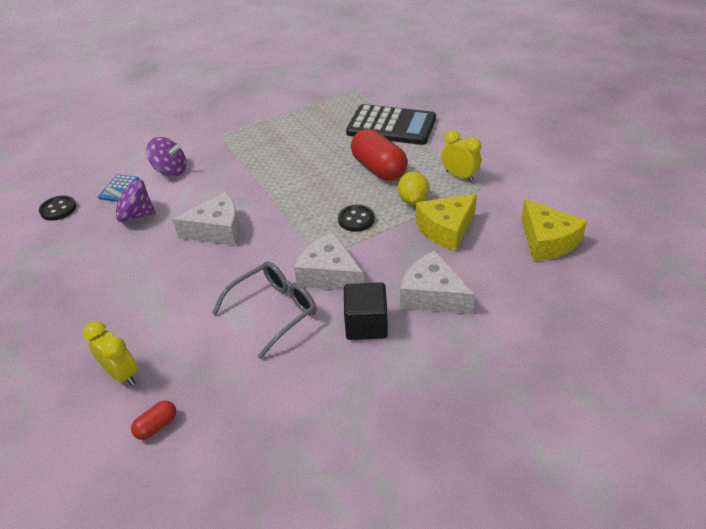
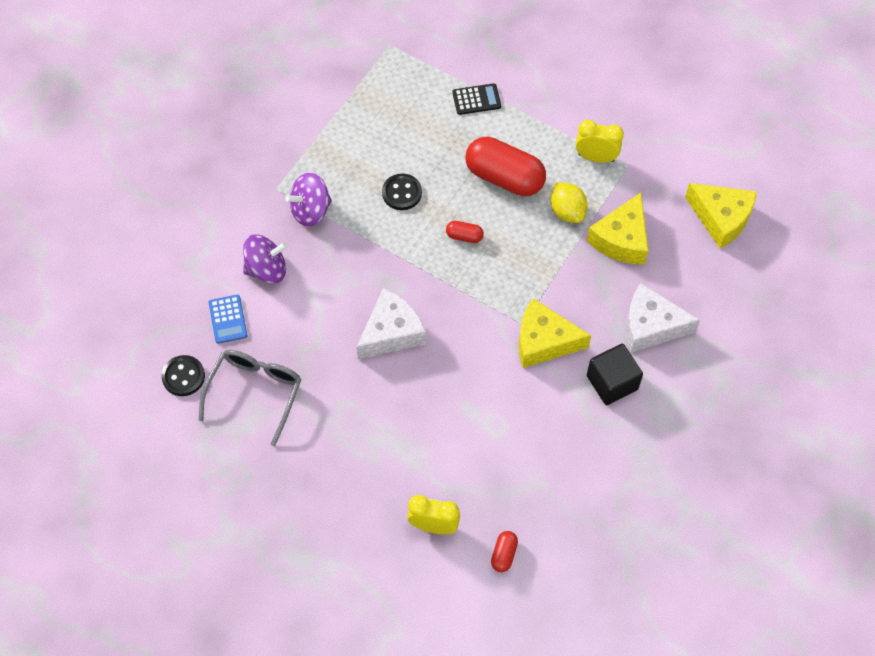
camera: 30 degrees left, 20 degrees up
(136, 215) = (284, 349): purple spinning top -> purple spinning top (310, 210)
(274, 310) = (520, 403): grey glasses -> grey glasses (255, 392)
(321, 192) = (464, 236): none -> red capsule
(329, 274) = (544, 341): white cheese -> yellow cheese
(356, 219) = (526, 261): black button -> black button (402, 193)
(391, 126) = (476, 99): black calculator -> black calculator, size x0.44

